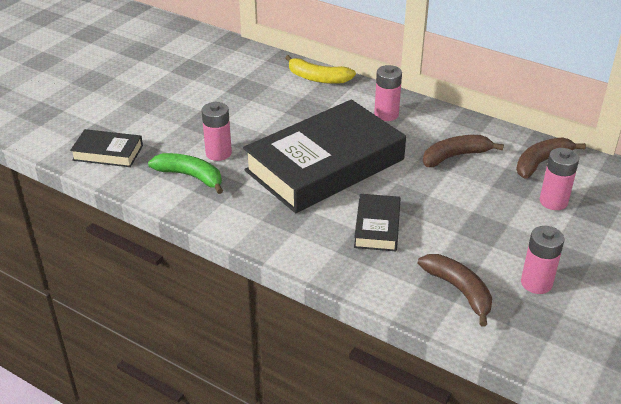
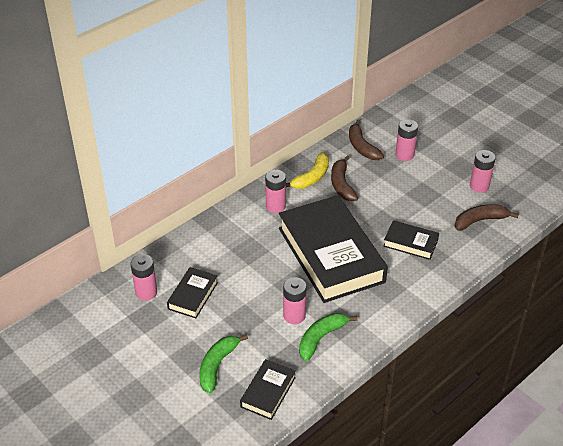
camera: 75 degrees left, 5 degrees up
(137, 117) = (217, 366): none -> green banana
(222, 62) = (146, 292): none -> pink battery
(227, 87) = (193, 295): none -> black book
(318, 78) = (204, 234): yellow banana -> yellow banana (311, 177)

